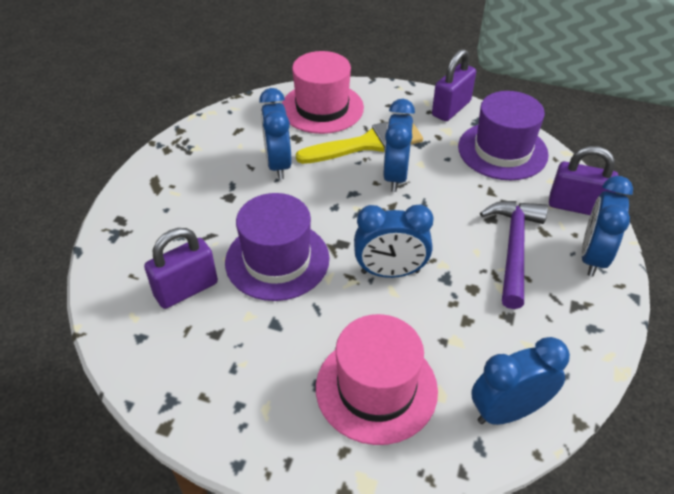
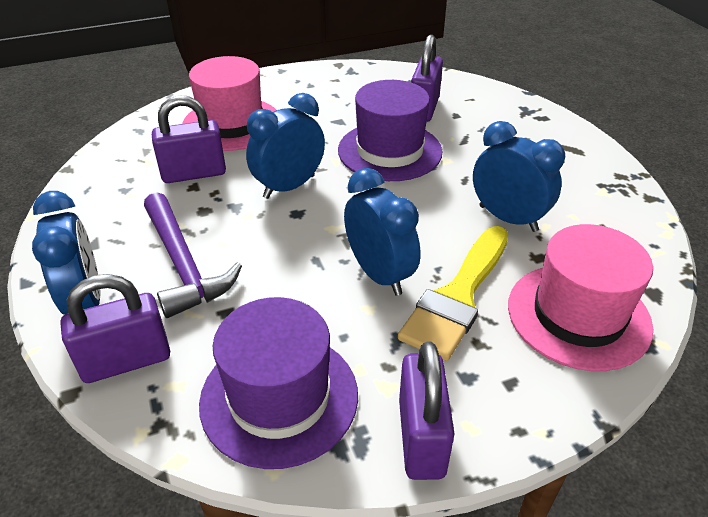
camera: 140 degrees right, 5 degrees down
(457, 335) = (194, 173): none -> purple padlock
(508, 411) = (127, 152): blue clock -> none

